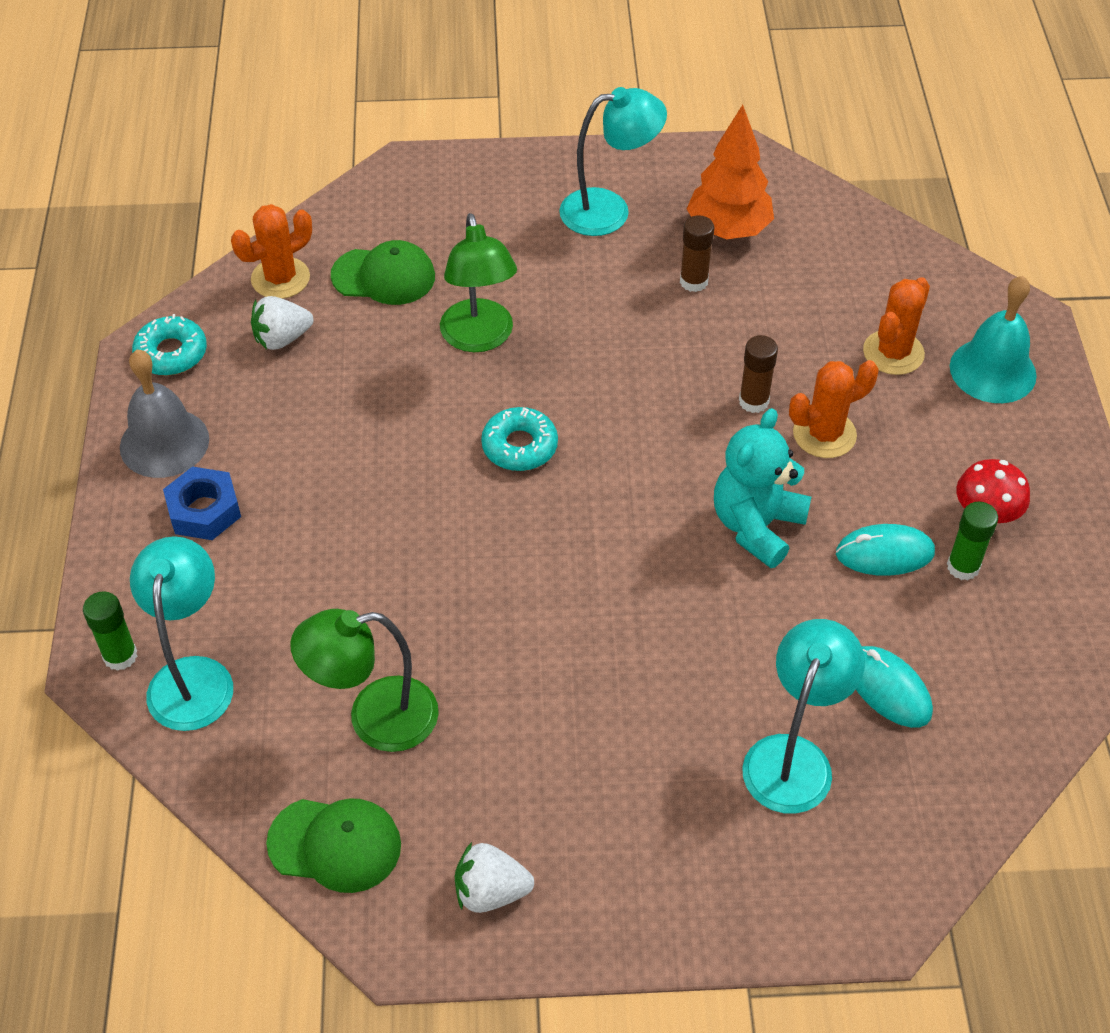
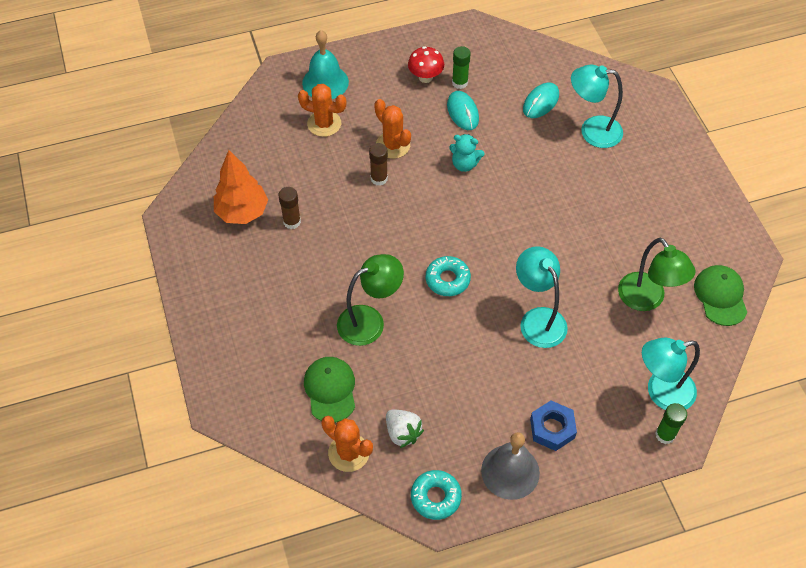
camera: 105 degrees left, 5 degrees up
(490, 891) = (712, 228): white strawberry -> none
(609, 210) = (238, 277): turquoise lamp -> turquoise lamp (538, 319)
(756, 526) = (464, 164): turquoise teddy bear -> turquoise teddy bear, size x0.63

